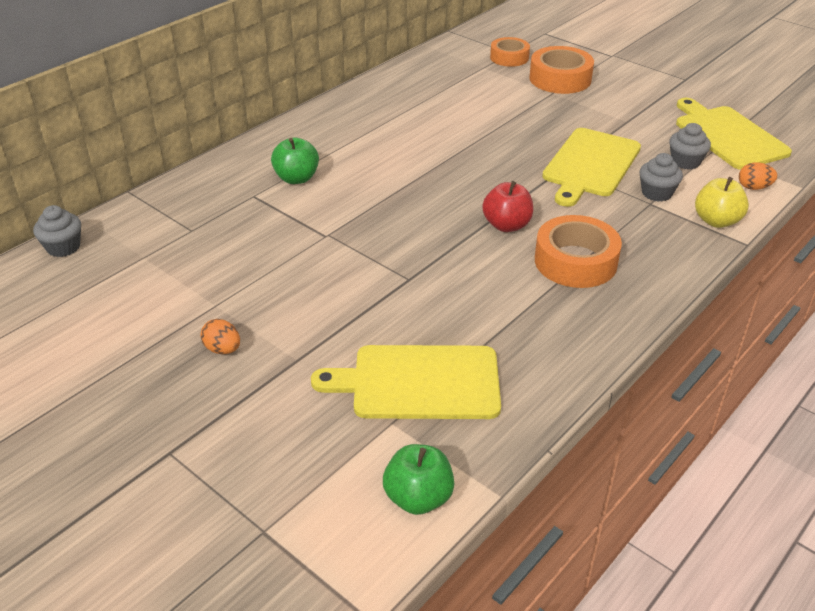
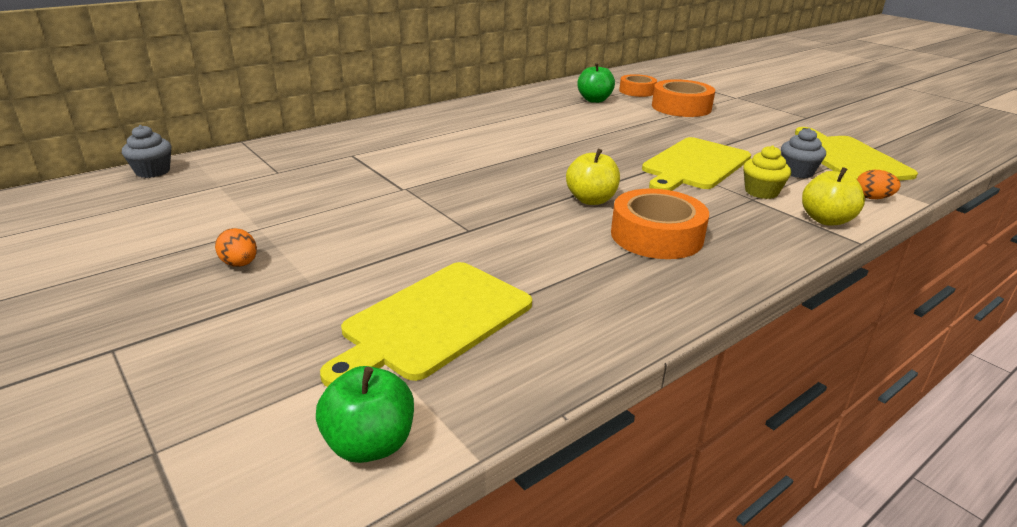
camera: 10 degrees right, 10 degrees down
(296, 178) = (399, 147): green apple -> green apple (594, 100)
(419, 383) = (434, 321): yellow cutting board -> yellow cutting board turned 60 degrees counterclockwise
(506, 225) = (591, 200): red apple -> yellow apple
(656, 193) = (761, 192): grey cupcake -> yellow cupcake

